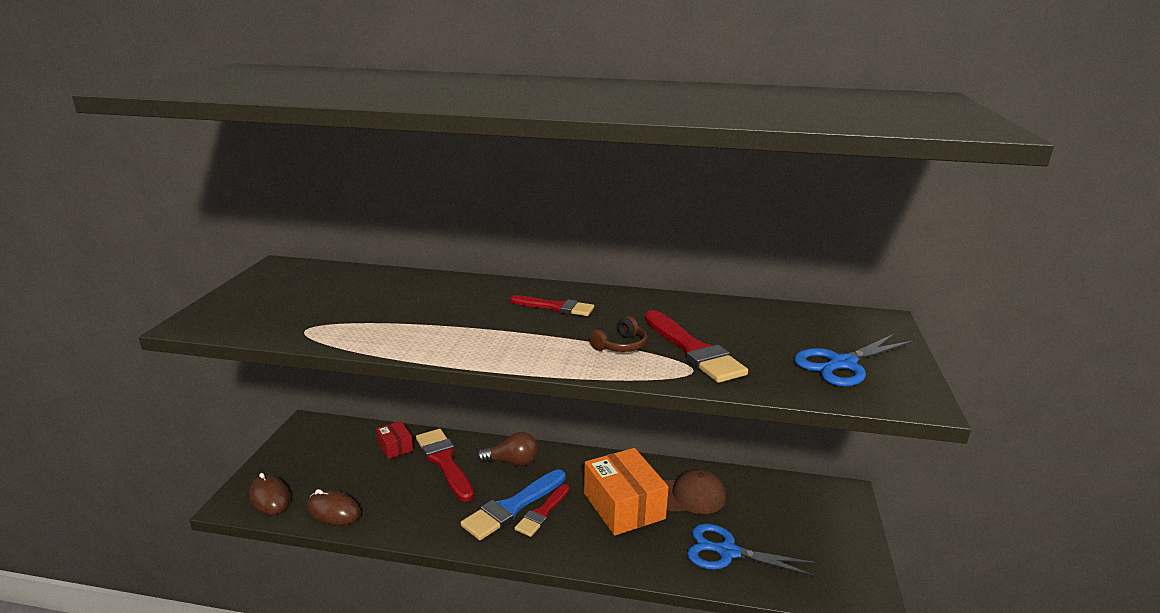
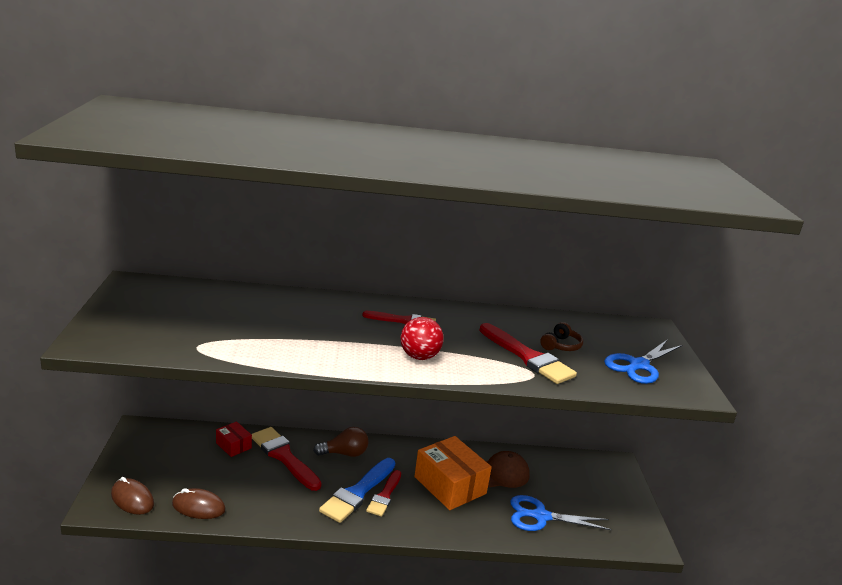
camera: 15 degrees left, 0 degrees up
(554, 346) = (419, 357): none -> red ball
(620, 345) = (470, 354): brown headphones -> brown headphones (560, 345)

